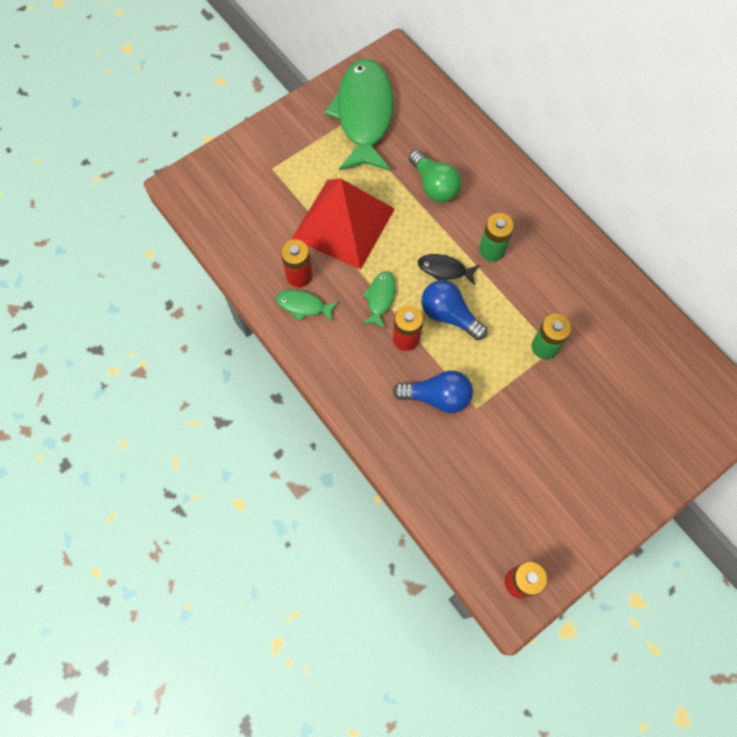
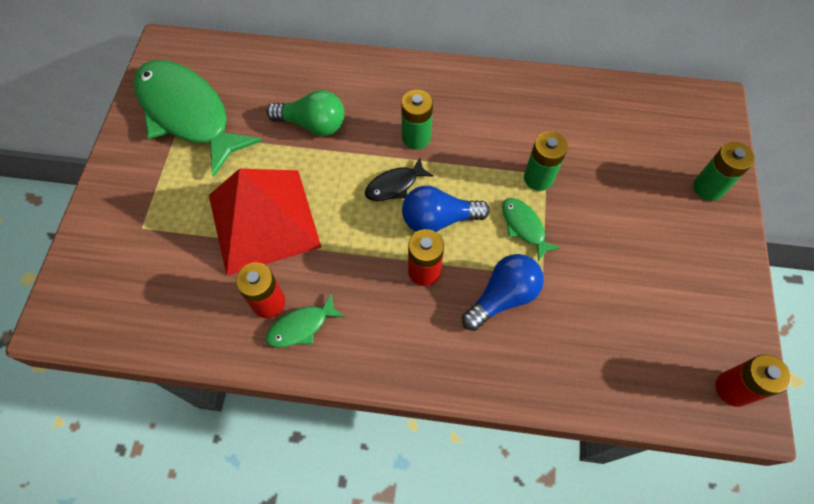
camera: 45 degrees left, 5 degrees down
(380, 298) = (365, 256): green fish -> green fish (524, 227)
(659, 459) = (708, 188): none -> green battery

